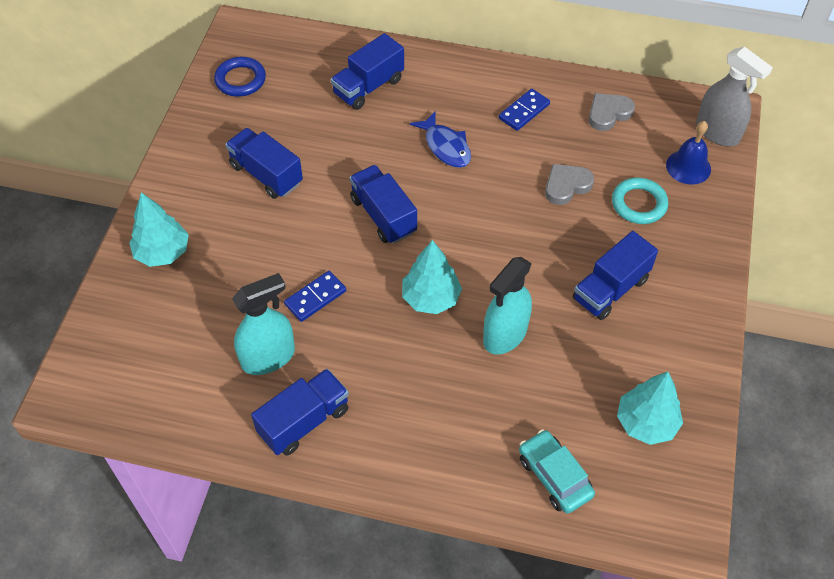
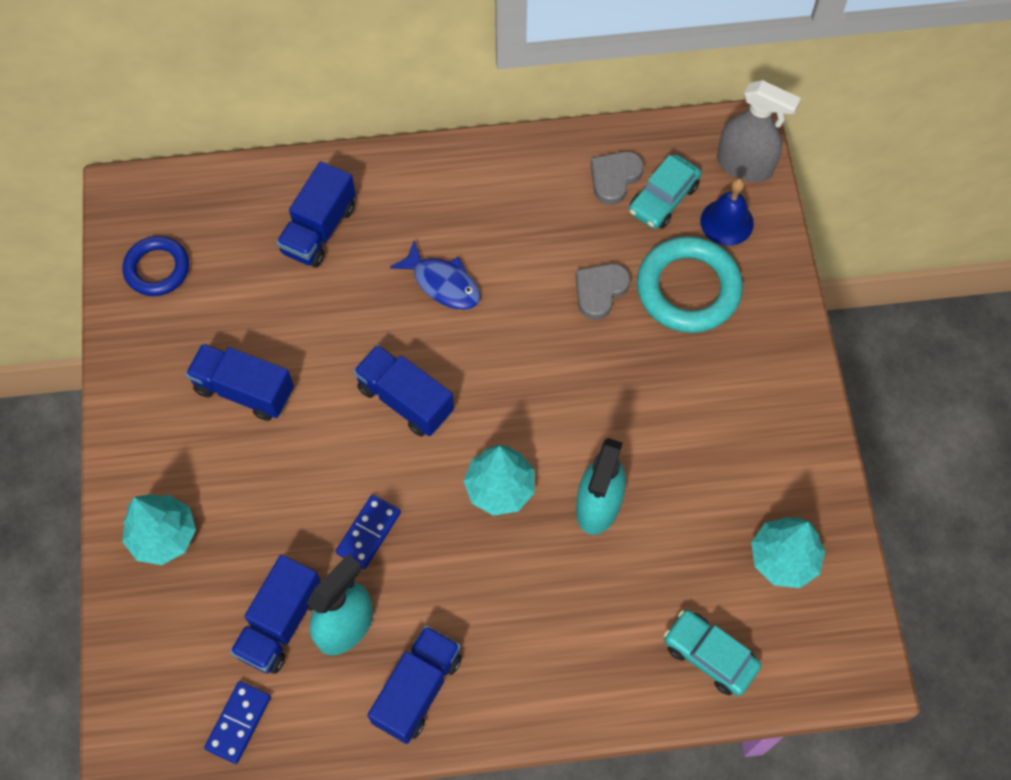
camera: 20 degrees left, 10 degrees up
(524, 111) = (516, 206): blue domino -> blue domino (238, 722)
(610, 289) = (693, 409): blue truck -> blue truck (280, 623)
(639, 204) = (688, 289): turquoise ring -> turquoise ring, size x1.58
(642, 137) = (663, 199): none -> turquoise car

